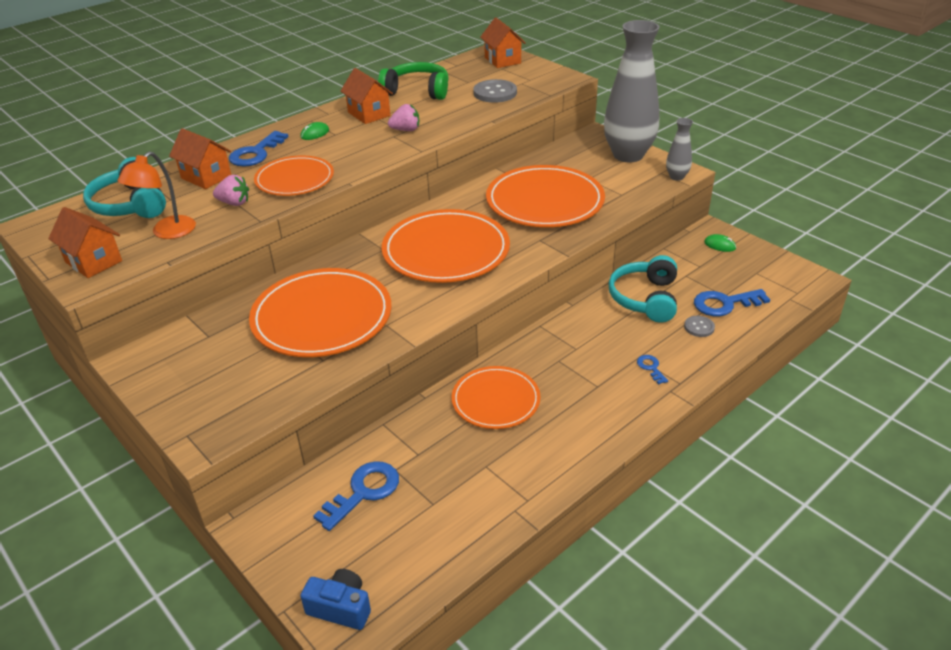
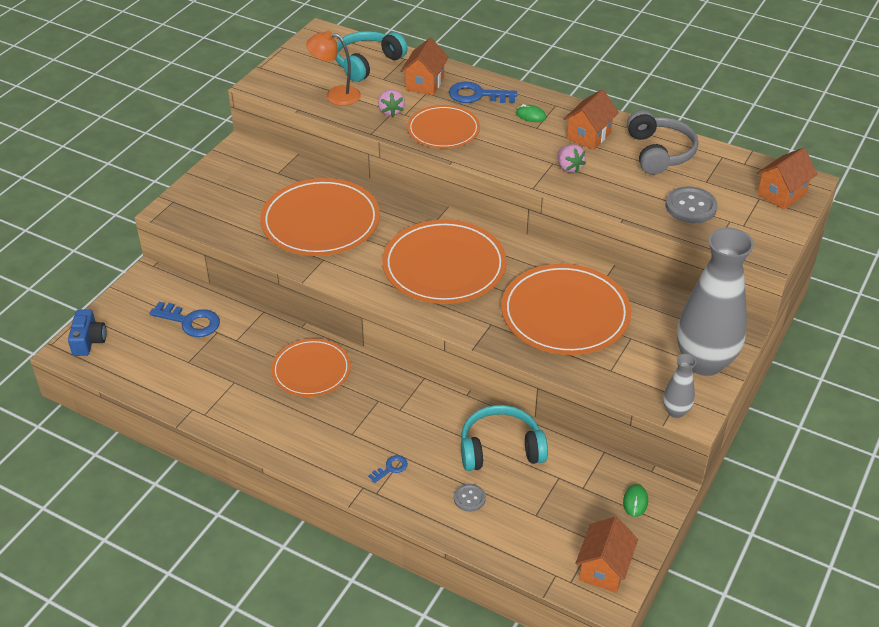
camera: 70 degrees right, 5 degrees up
(93, 261) = (286, 77): orange house -> orange house (604, 568)
(417, 91) = (659, 152): green headphones -> grey headphones
(724, 304) = (520, 516): blue key -> none

